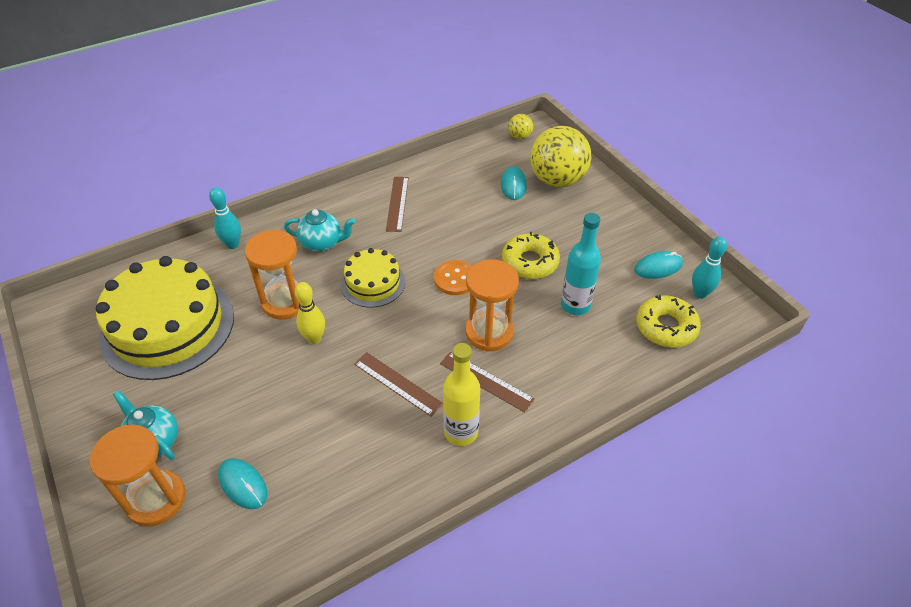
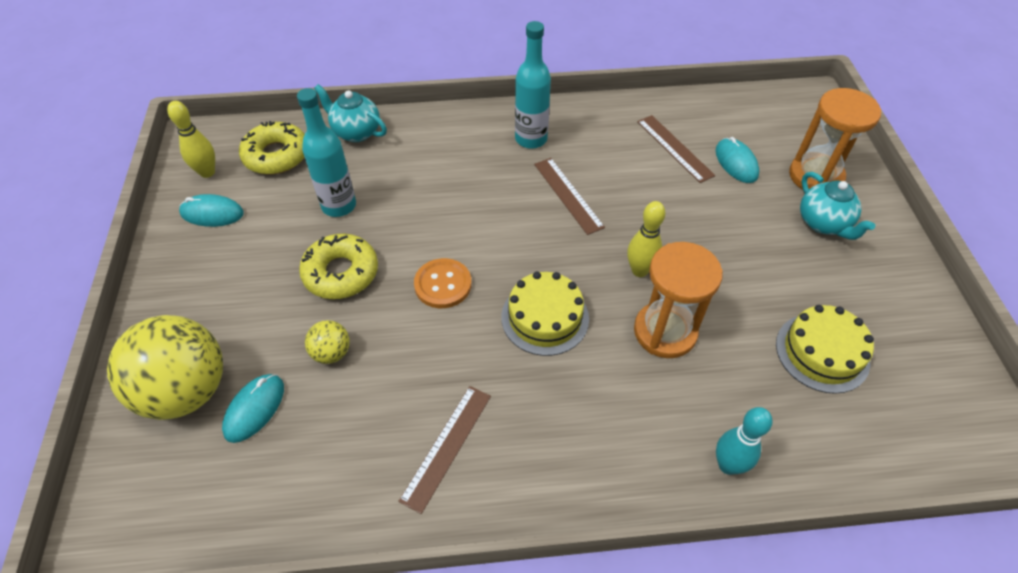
camera: 155 degrees left, 5 degrees up
(167, 326) = (822, 352): yellow cake -> yellow cake, size x0.52
(322, 243) = (590, 411): turquoise teapot -> turquoise teapot (356, 132)
(461, 432) = (531, 139): yellow bottle -> turquoise bottle
(486, 381) = (482, 169): brown ruler -> brown ruler (674, 148)
(489, 332) = (448, 210): orange hourglass -> none
(519, 136) = (144, 525): yellow ball -> yellow ball (331, 353)
(700, 294) = (207, 172): turquoise bowling pin -> yellow bowling pin

